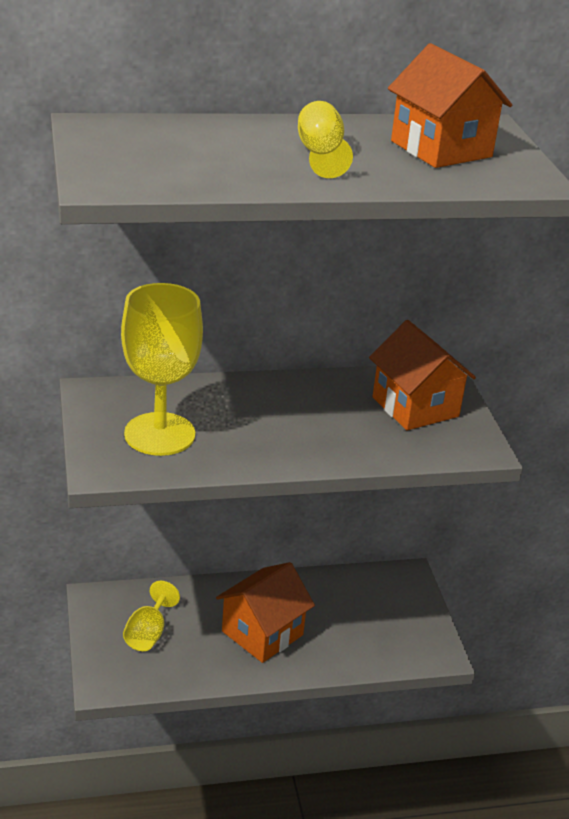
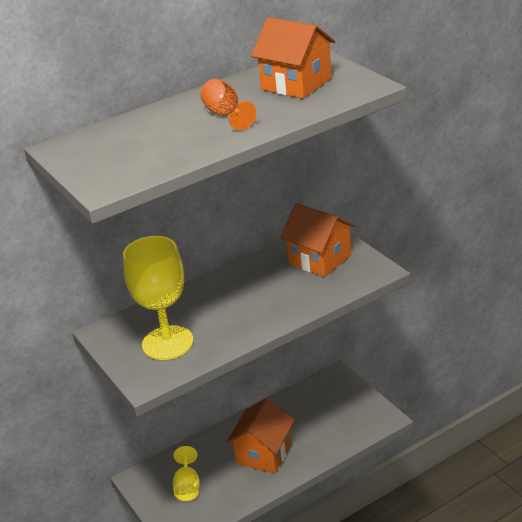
camera: 15 degrees left, 0 degrees up
(320, 155) = (226, 115): yellow goblet -> orange goblet

